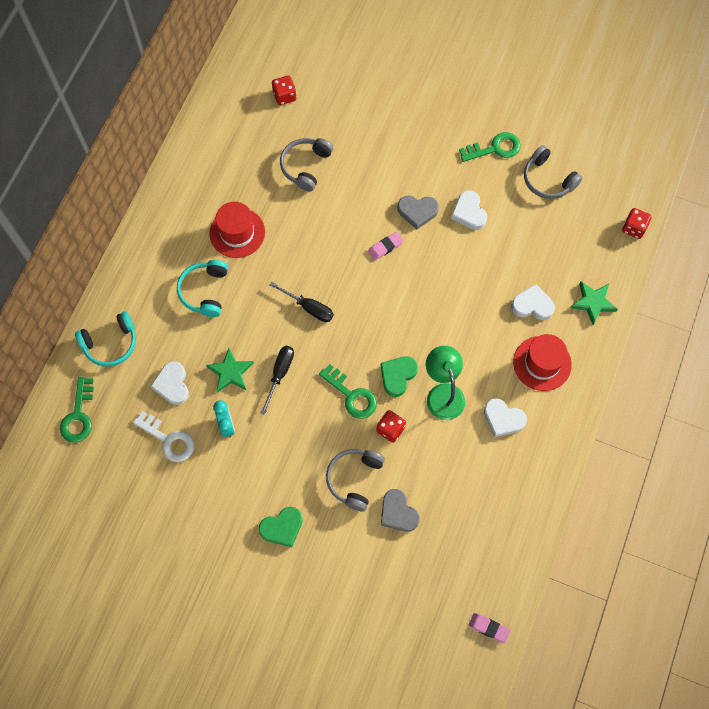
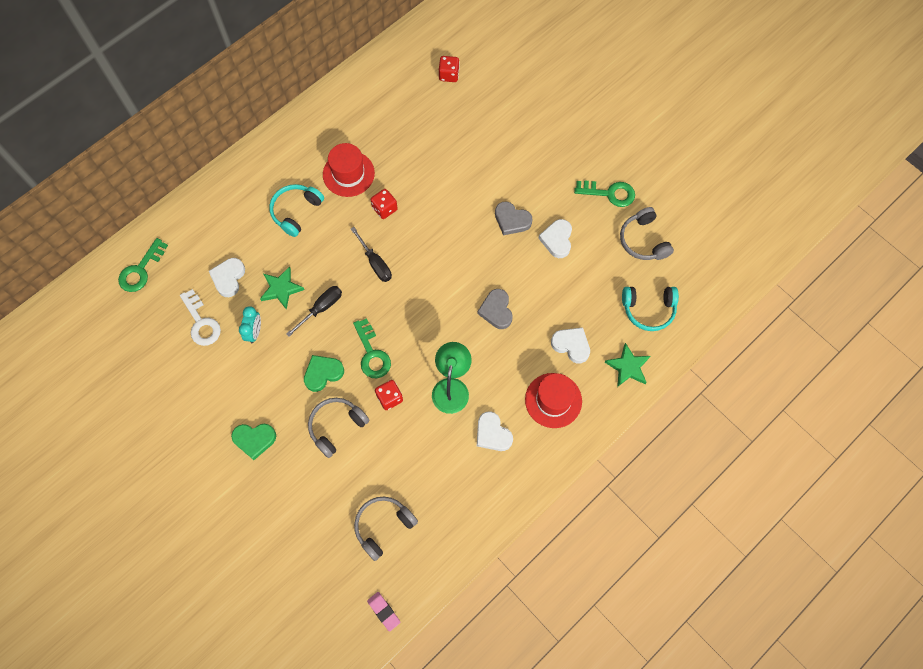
camera: 25 degrees right, 0 degrees up
(110, 343) = (197, 222): turquoise headphones -> turquoise headphones (648, 309)
(306, 166) = (436, 141): grey headphones -> grey headphones (383, 526)
(385, 247) = (467, 239): pink eraser -> none
(398, 376) = (420, 354): green heart -> green heart (323, 373)
(398, 513) = (358, 473): grey heart -> grey heart (496, 310)
(633, 228) = (700, 316): red dice -> red dice (384, 208)

